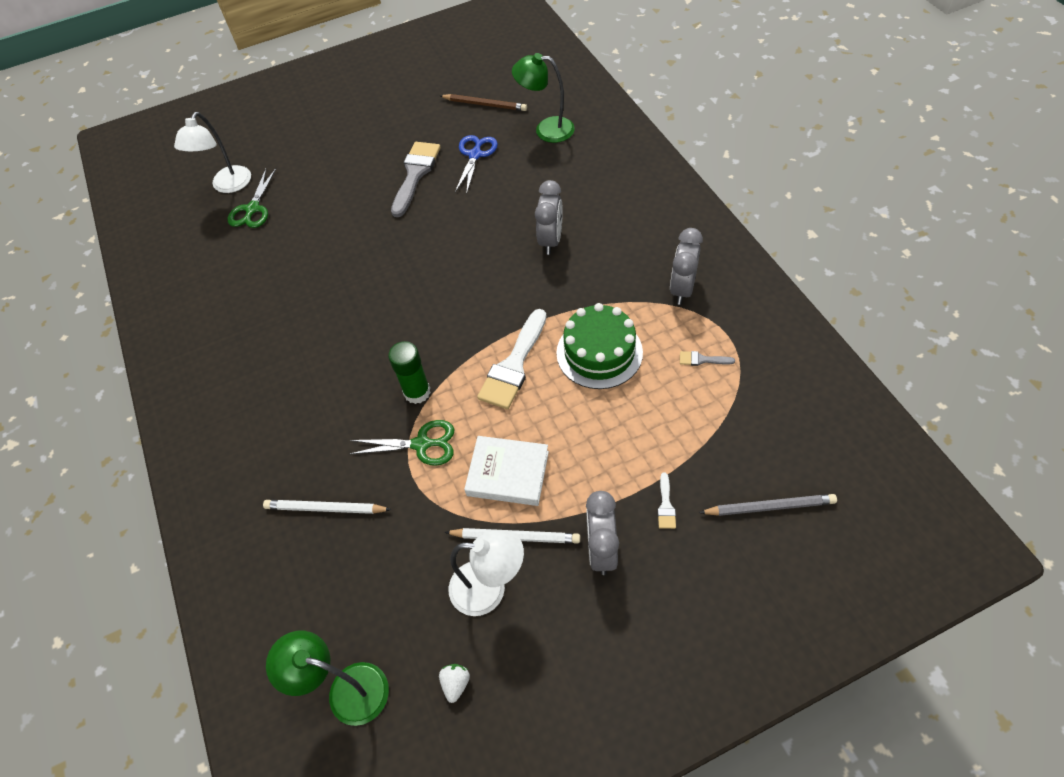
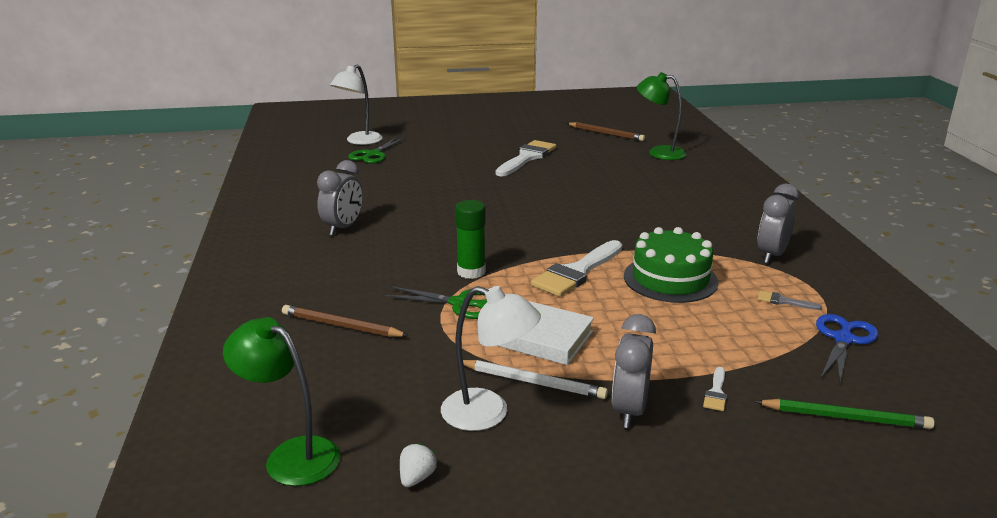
camera: 10 degrees right, 30 degrees down
(325, 508) = (341, 325): white pencil -> brown pencil
(415, 174) = (527, 158): grey brush -> white brush
(475, 155) = (586, 156): blue scissors -> blue scissors (843, 339)
(550, 240) = (642, 208): grey clock -> grey clock (343, 228)
(769, 507) = (845, 417): grey pencil -> green pencil

